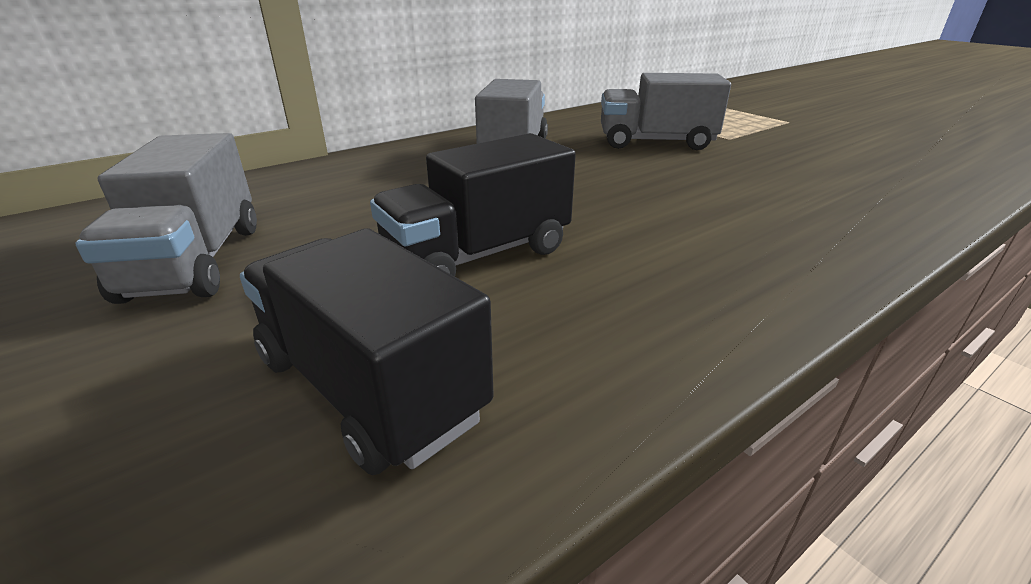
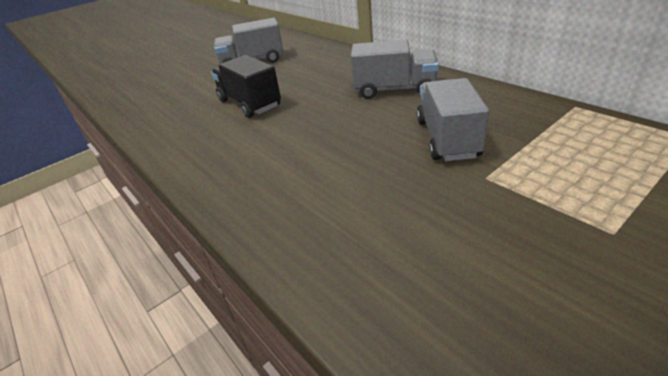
camera: 90 degrees right, 5 degrees up
(369, 387) = (174, 103): black truck -> none

